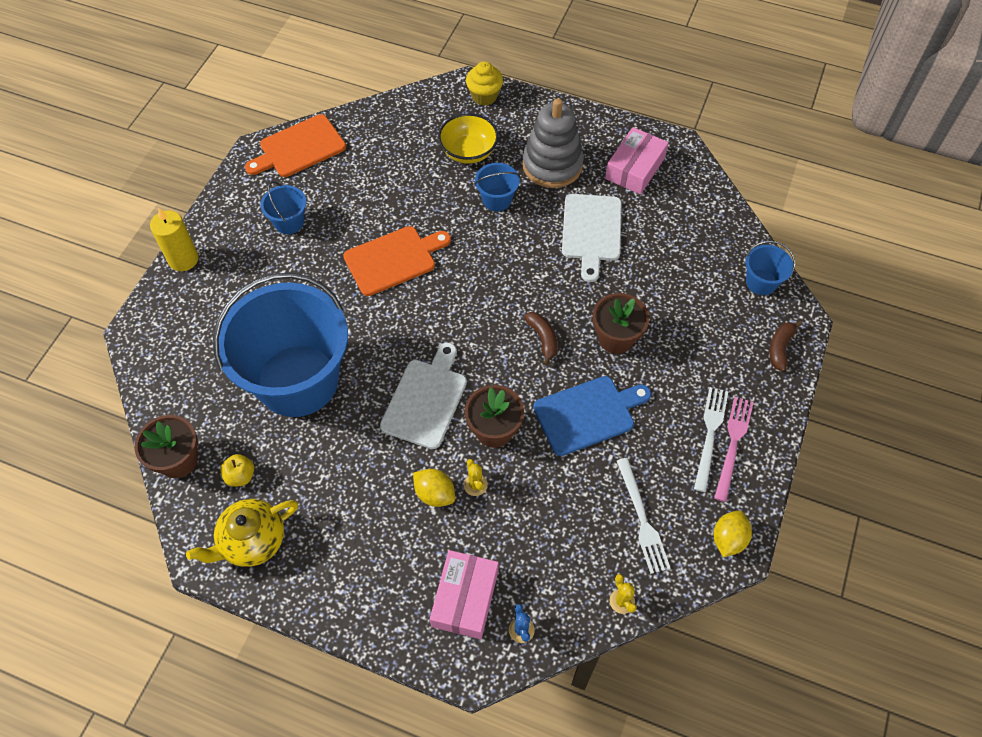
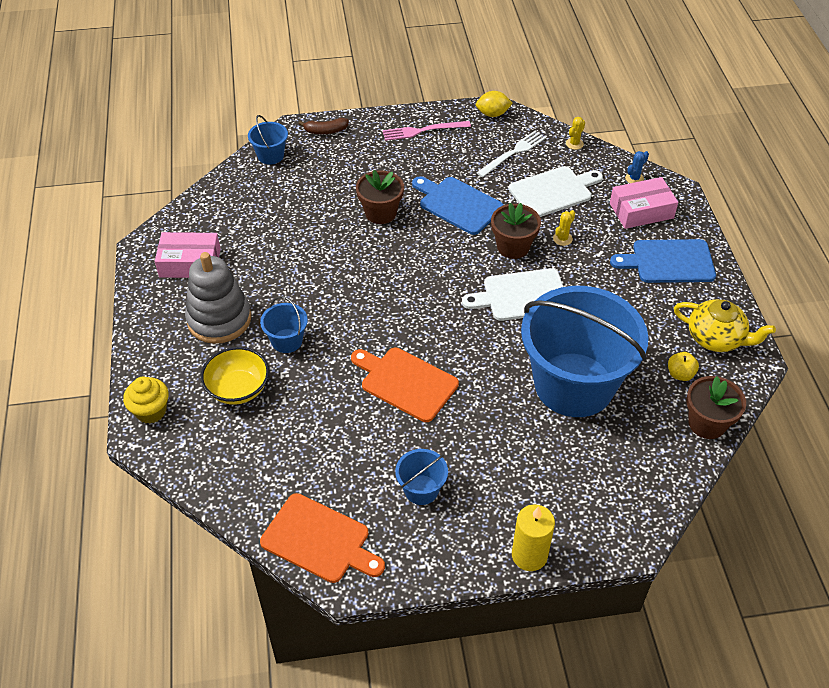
camera: 120 degrees left, 10 degrees down
(374, 571) = (669, 262): none -> blue cutting board
(434, 494) = (588, 256): yellow lemon -> none
(542, 338) = (413, 252): brown banana -> none
(591, 231) = (282, 264): white cutting board -> white cutting board (553, 191)
(710, 434) = (424, 142): white fork -> none

